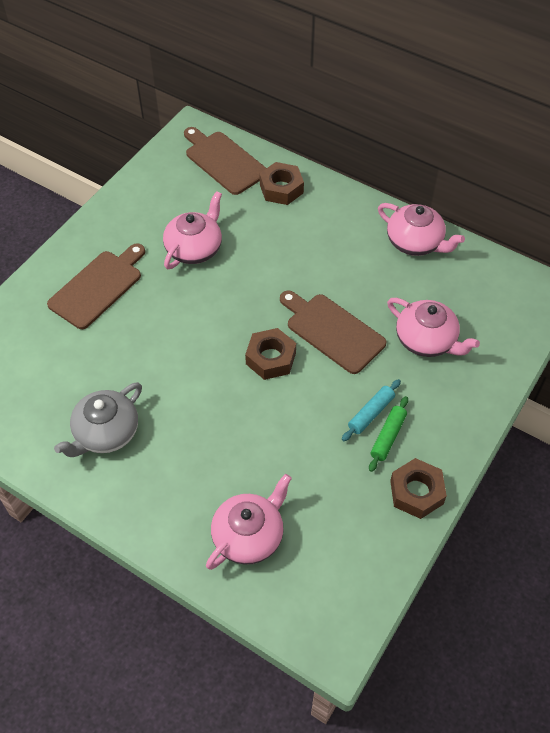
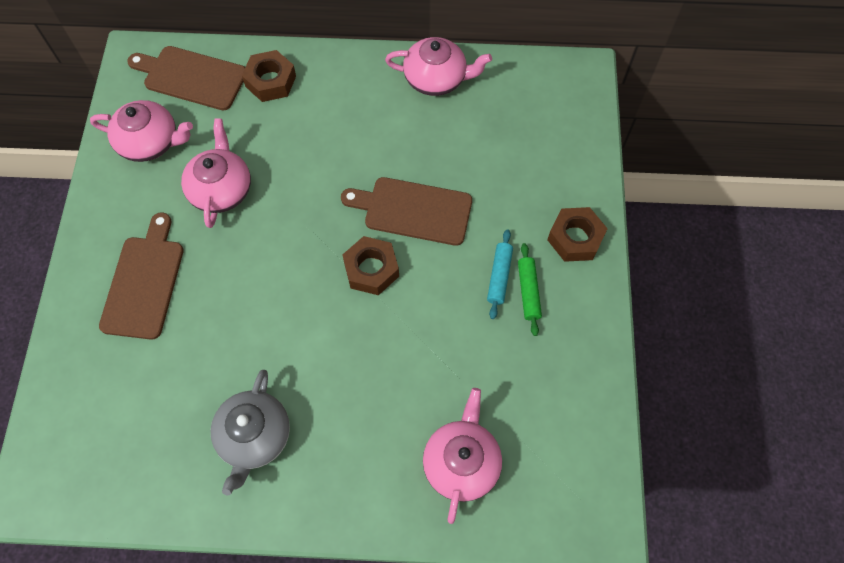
camera: 30 degrees left, 10 degrees up
(416, 492) = (585, 332): brown nut -> brown nut (575, 238)
(426, 340) = (506, 175): pink teapot -> pink teapot (150, 142)

